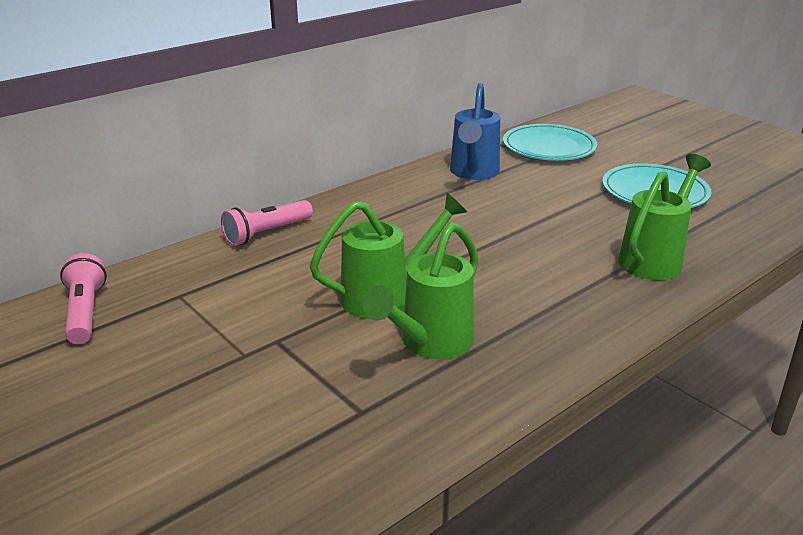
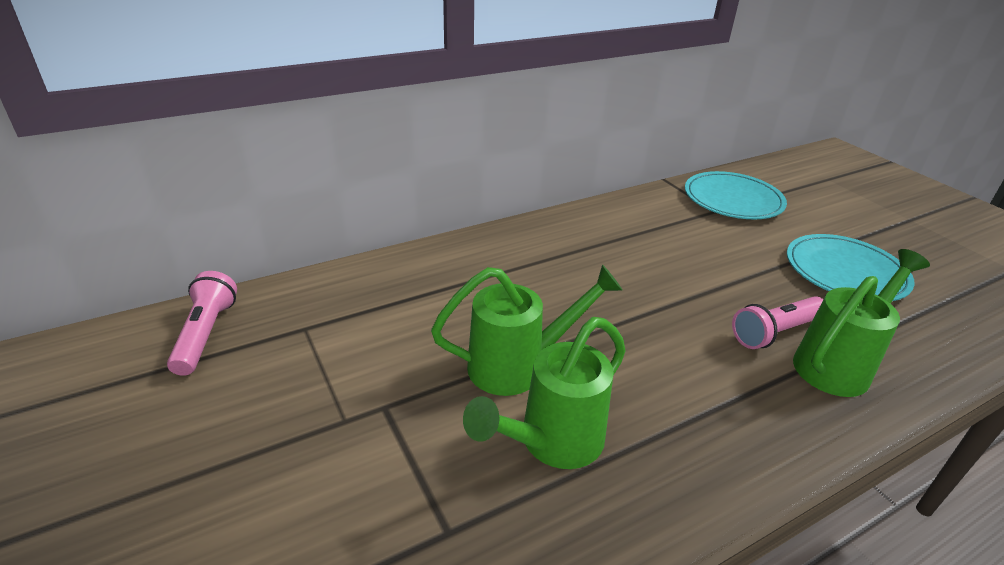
camera: 10 degrees right, 5 degrees up
(266, 233) = (416, 264): pink flashlight -> pink flashlight (775, 332)
(473, 173) = (646, 221): blue watering can -> none

